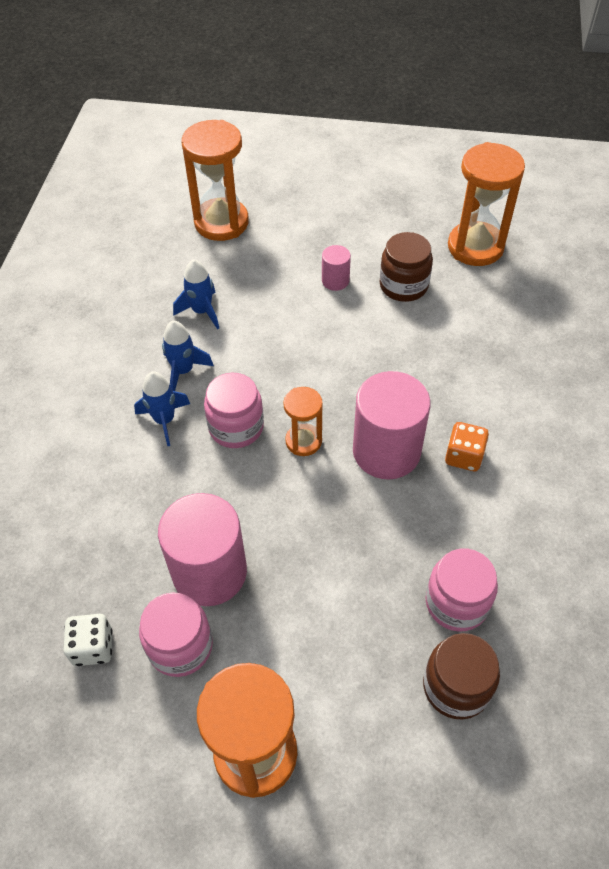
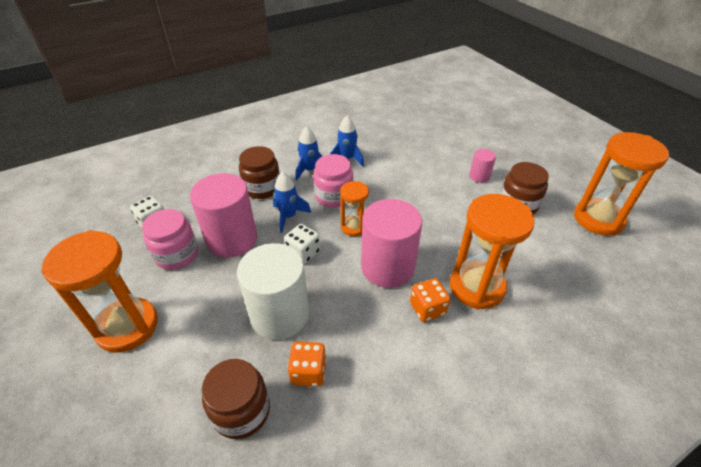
camera: 50 degrees right, 10 degrees down
(147, 489) = (262, 188): none -> brown jar
(202, 311) = (391, 143): blue rocket -> blue rocket (288, 216)
(221, 222) = (455, 118): orange hourglass -> orange hourglass (476, 287)
(298, 513) = (303, 253): none -> white dice
(367, 587) = (280, 315): none -> white cylinder
(456, 602) = (308, 372): pink jar -> orange dice

